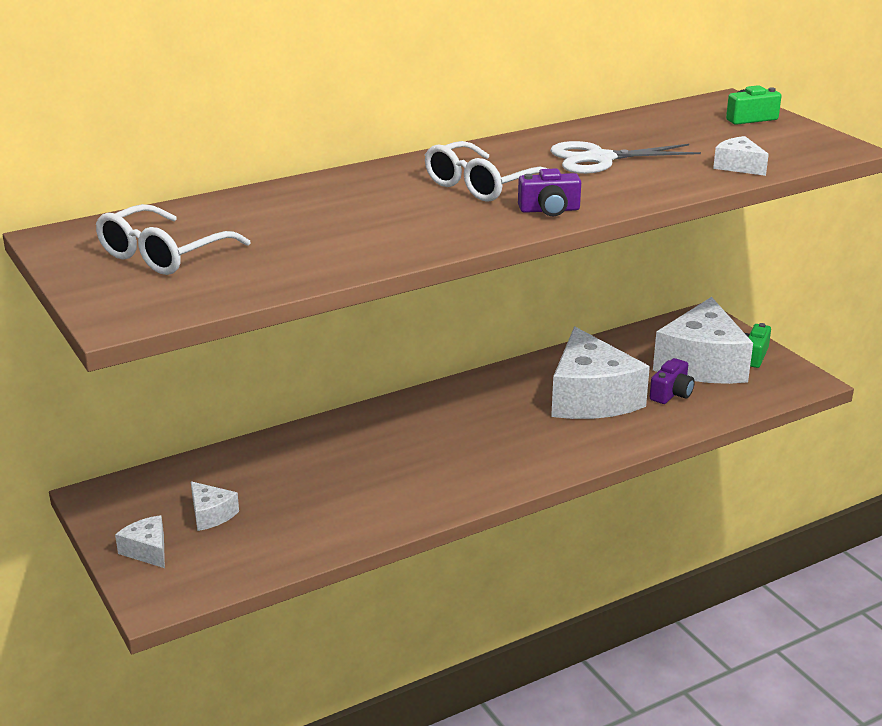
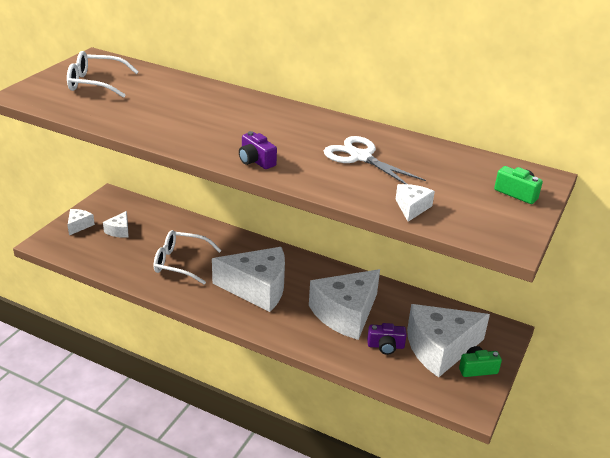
camera: 55 degrees right, 5 degrees up
(481, 185) = (271, 132): white glasses -> white glasses (180, 263)
(481, 441) = (257, 288): none -> white cheese

